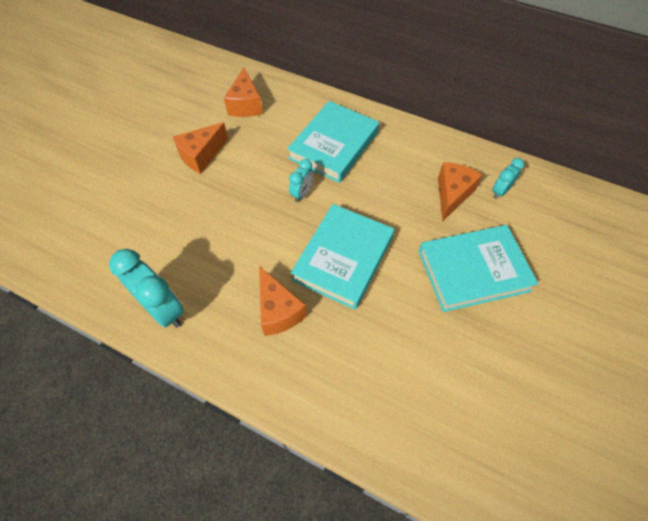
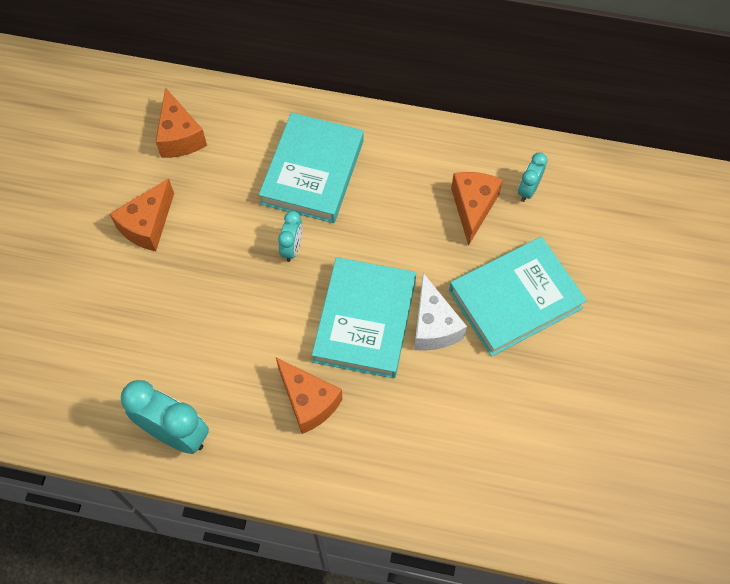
camera: 15 degrees left, 5 degrees up
(399, 275) = (433, 326): none -> white cheese

